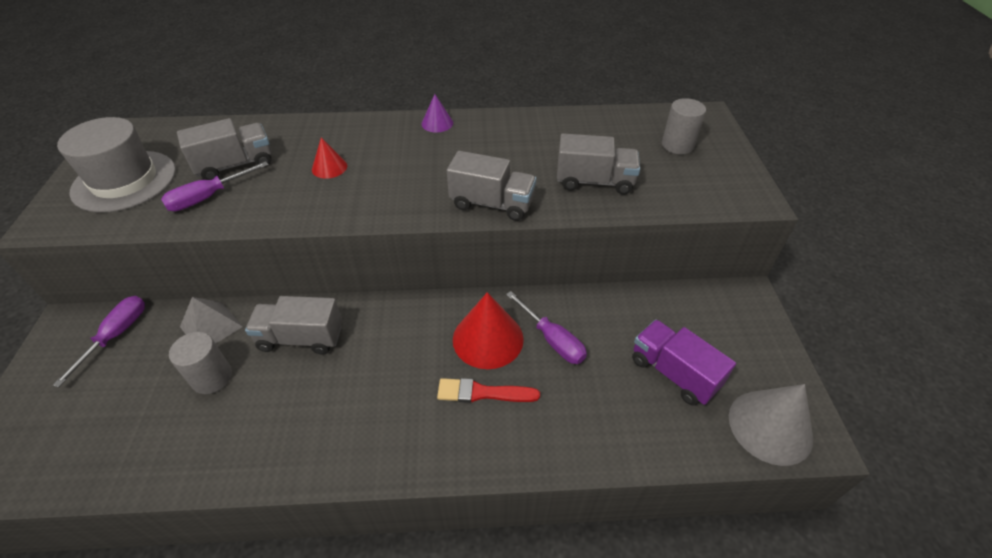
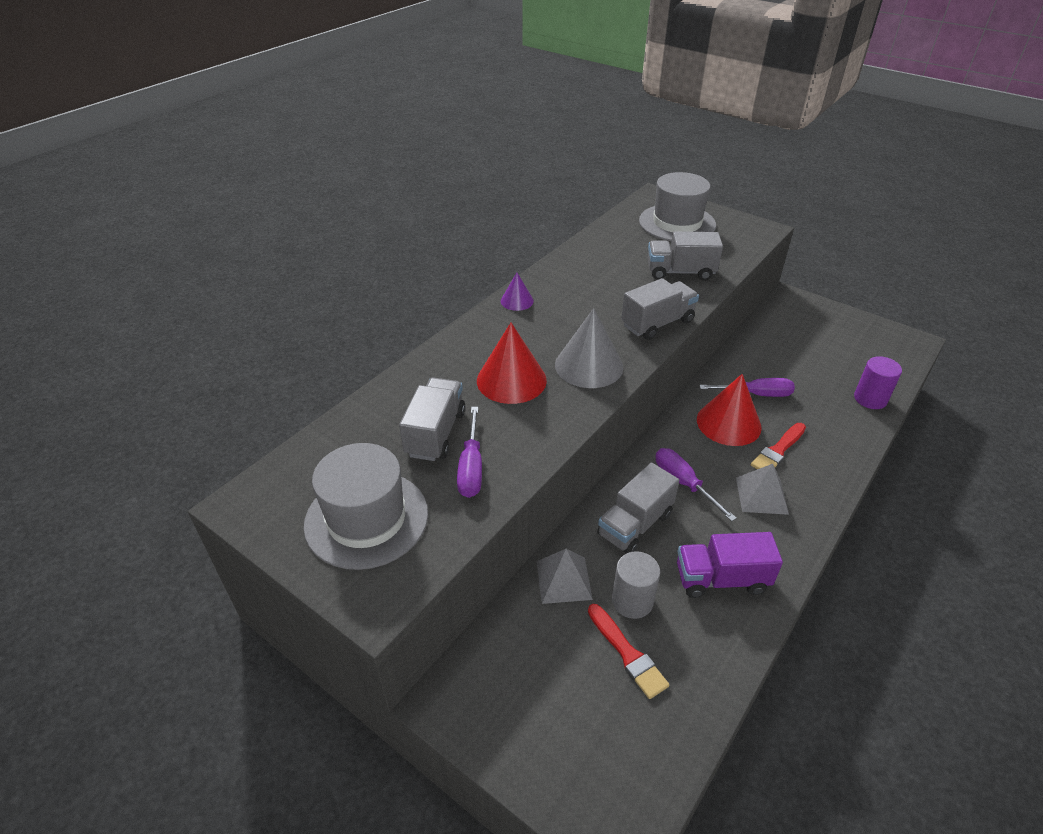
camera: 50 degrees left, 5 degrees down
(116, 335) = (507, 659): purple screwdriver -> purple screwdriver (683, 483)
(153, 401) = (627, 653): none -> red brush
(329, 167) = (511, 380): red cone -> red cone, size x1.86
(405, 408) = (761, 495): none -> grey pyramid
(594, 182) = (680, 272): grey truck -> grey truck turned 135 degrees counterclockwise
(649, 438) = (870, 399): none -> purple cylinder
(673, 373) = (827, 361): purple truck -> purple truck (721, 579)
(677, 145) = (677, 223): grey cylinder -> grey hat
(770, 426) = (894, 351): grey cone -> grey cone (589, 365)

